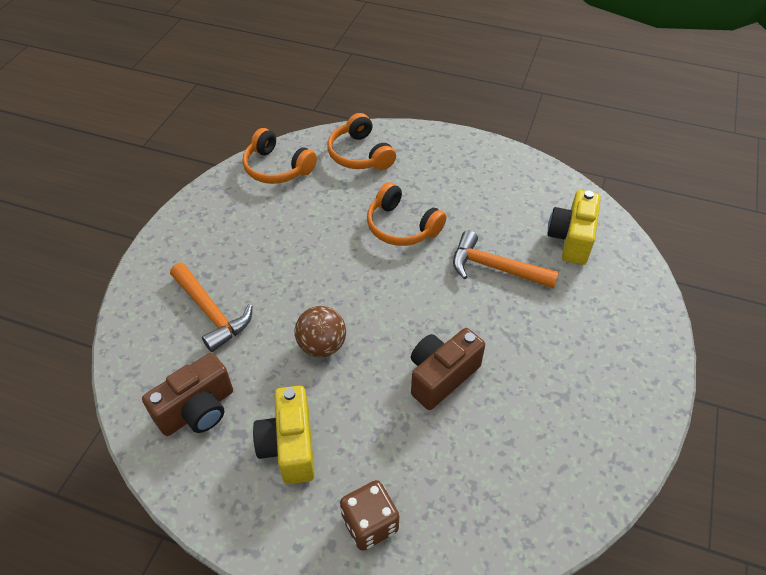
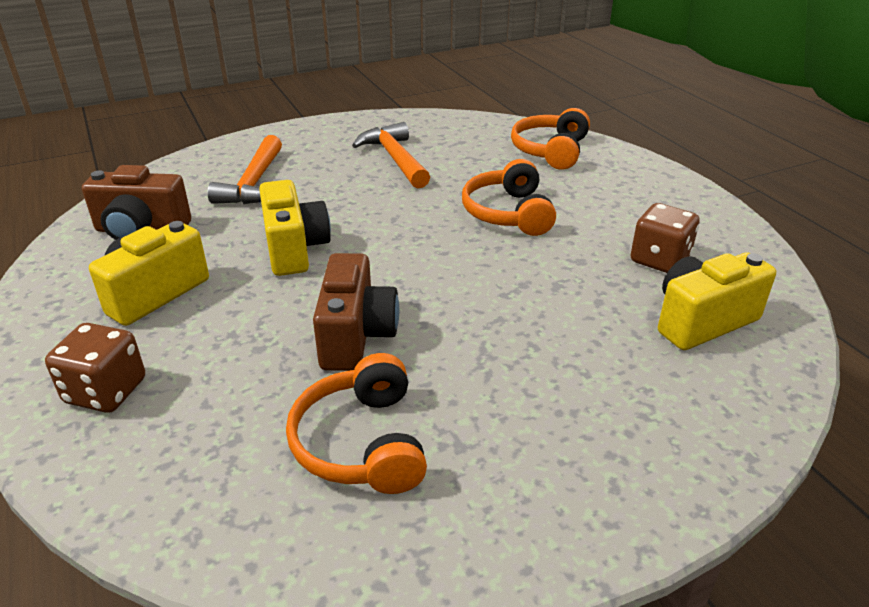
camera: 45 degrees right, 15 degrees down
(277, 168) = (458, 128): orange headphones -> orange headphones (361, 443)
(322, 345) = (295, 249): brown ball -> yellow camera
(441, 376) = (356, 336): brown camera -> brown camera turned 90 degrees clockwise
(495, 267) = (559, 292): orange hammer -> orange hammer (395, 158)
(512, 209) = (659, 260): none -> brown dice

